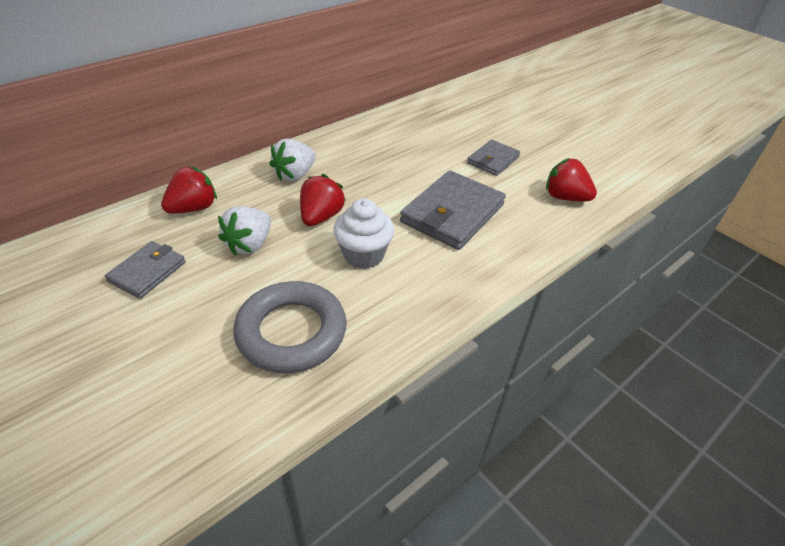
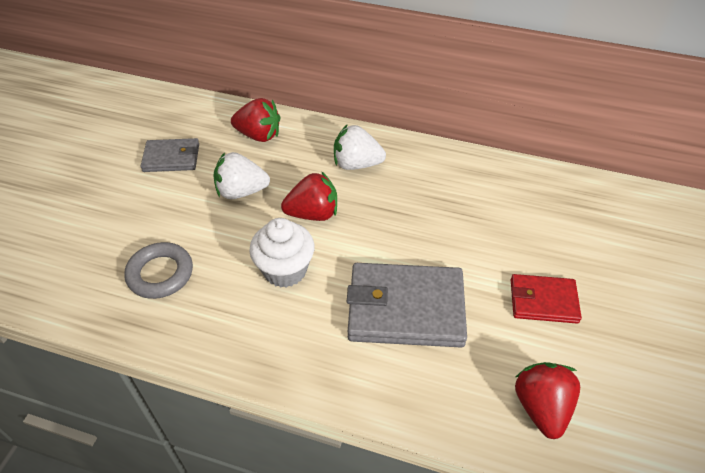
camera: 60 degrees right, 5 degrees up
(291, 332) = (160, 274): grey ring -> grey ring, size x0.65
(493, 160) = (543, 301): grey wallet -> red wallet

